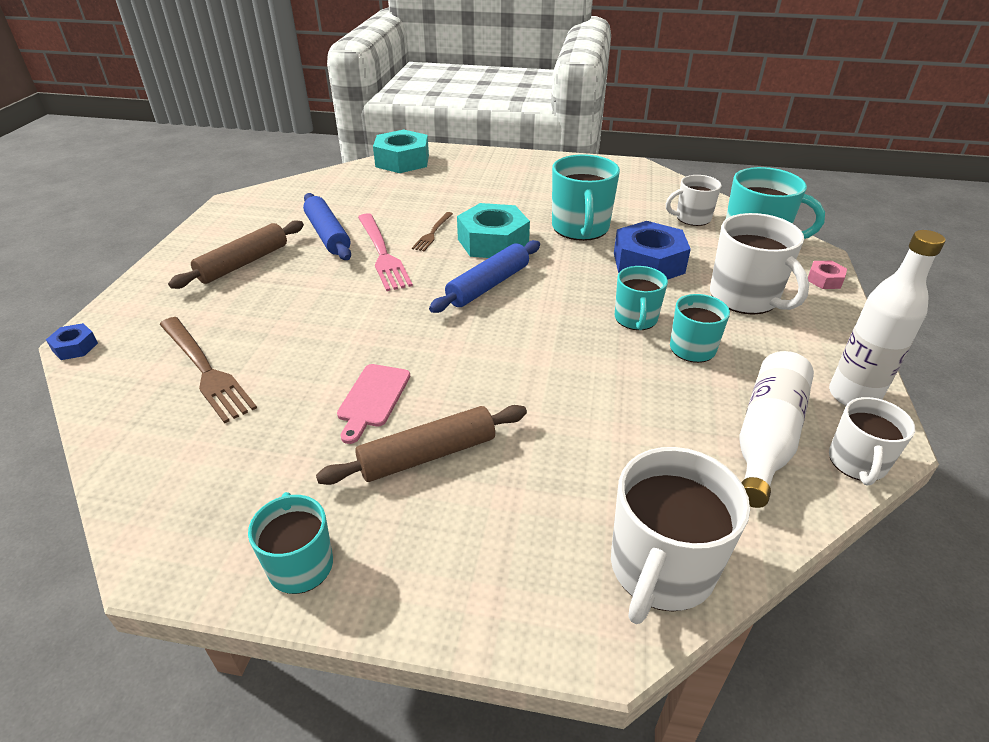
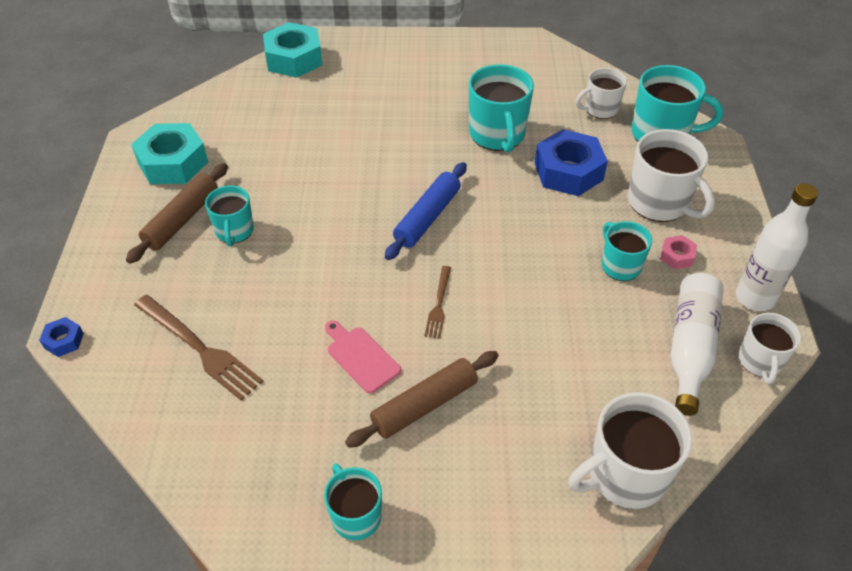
camera: 10 degrees left, 10 degrees up
(328, 235) = (252, 172): blue rolling pin -> none
(373, 398) = (361, 357): pink cutting board -> pink cutting board turned 135 degrees clockwise
(382, 253) = (315, 190): pink fork -> none
(433, 233) = (356, 157): brown fork -> brown fork (438, 304)
(493, 242) = (417, 162): turquoise nut -> turquoise nut (173, 162)
(635, 319) = (568, 240): turquoise mug -> turquoise mug (234, 231)
(660, 569) = (625, 475): white mug -> white mug turned 45 degrees clockwise
(824, 280) = (726, 173): pink nut -> pink nut (677, 256)

